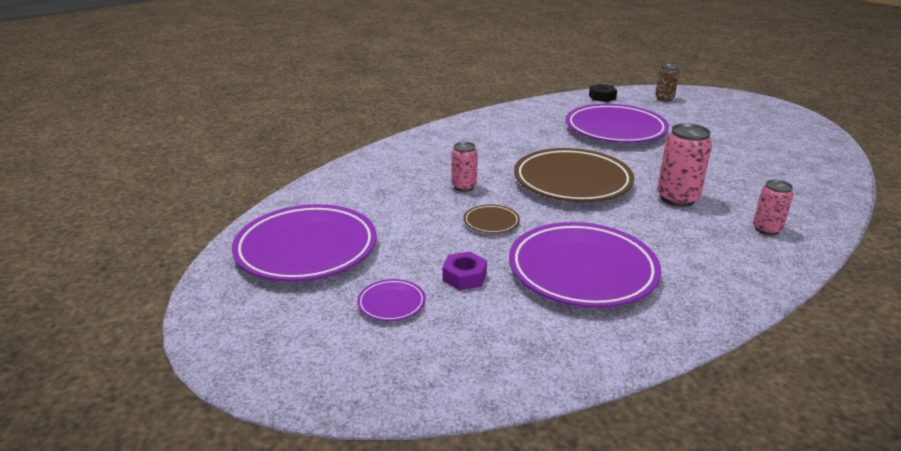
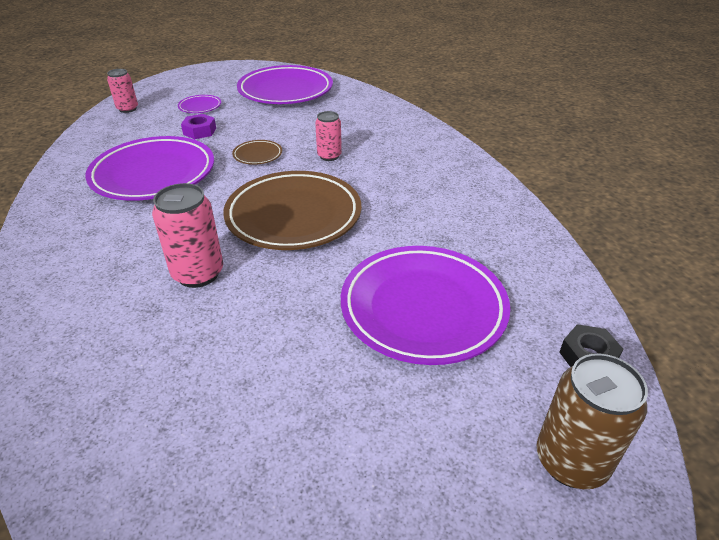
camera: 110 degrees right, 10 degrees up
(664, 98) = (571, 461): brown can -> brown can, size x1.60
(766, 229) = (81, 309): pink can -> pink can (127, 109)

